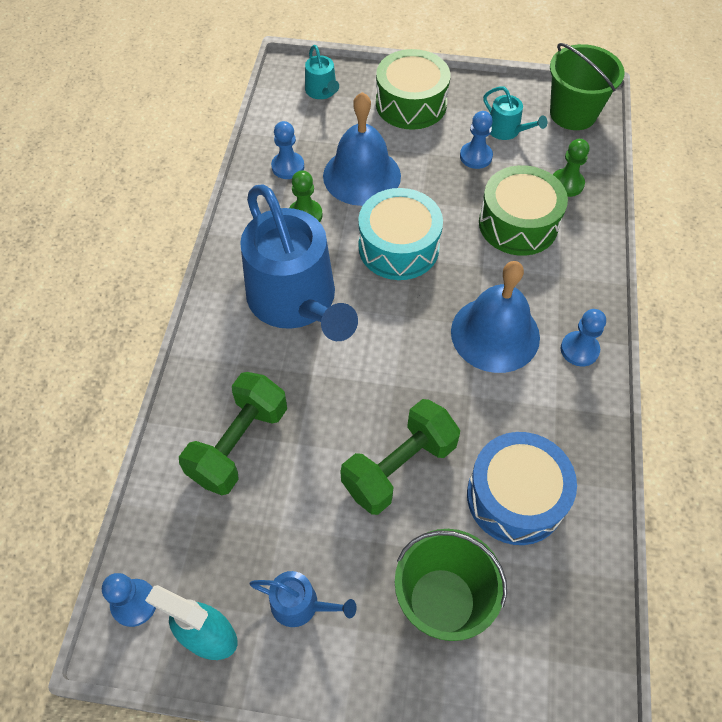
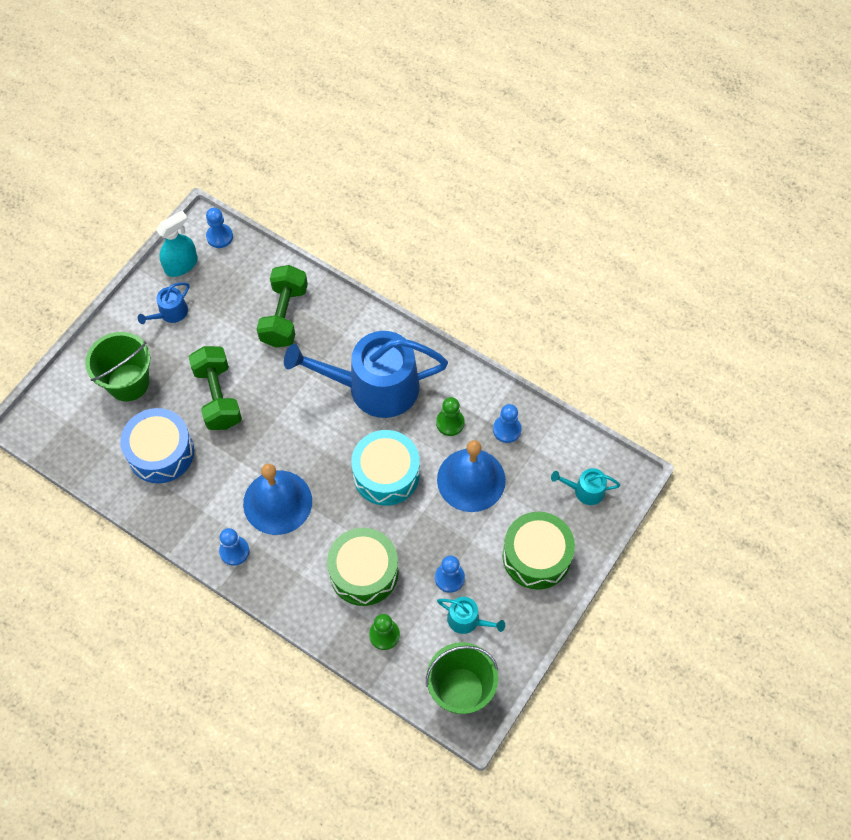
camera: 115 degrees right, 5 degrees up
(239, 444) = (284, 316): green dumbbell -> green dumbbell turned 45 degrees clockwise
(507, 130) = (467, 620): turquoise watering can -> turquoise watering can turned 135 degrees counterclockwise

